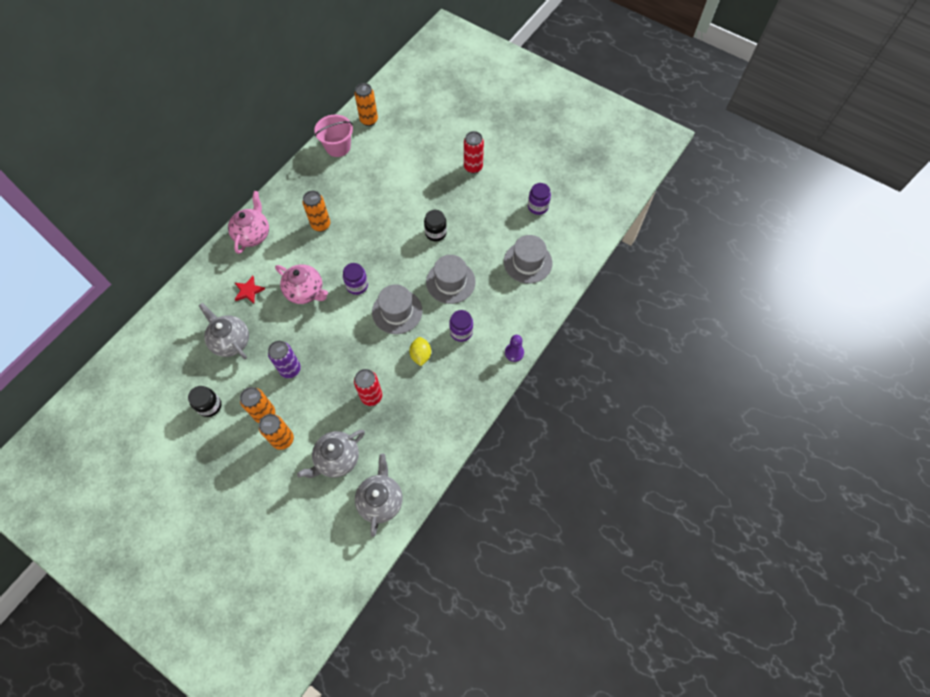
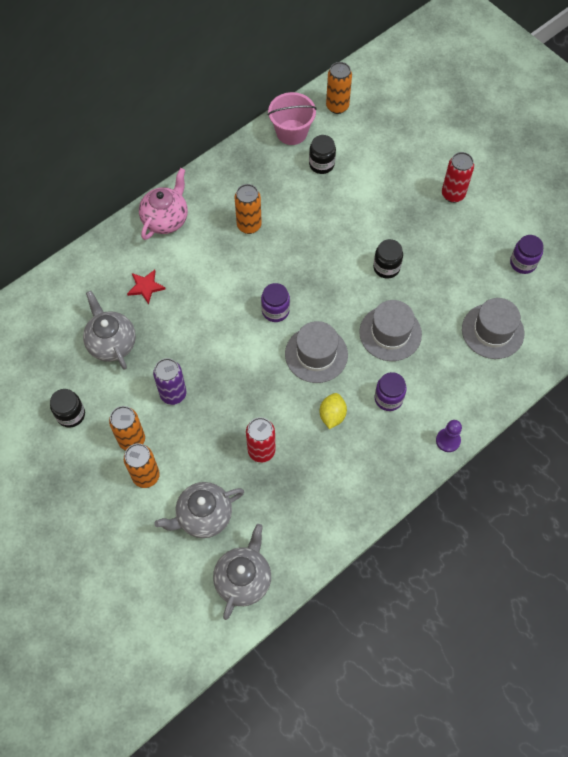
camera: 15 degrees right, 0 degrees up
(305, 292) = (212, 304): pink teapot -> none
(367, 166) = (321, 164): none -> black jar

